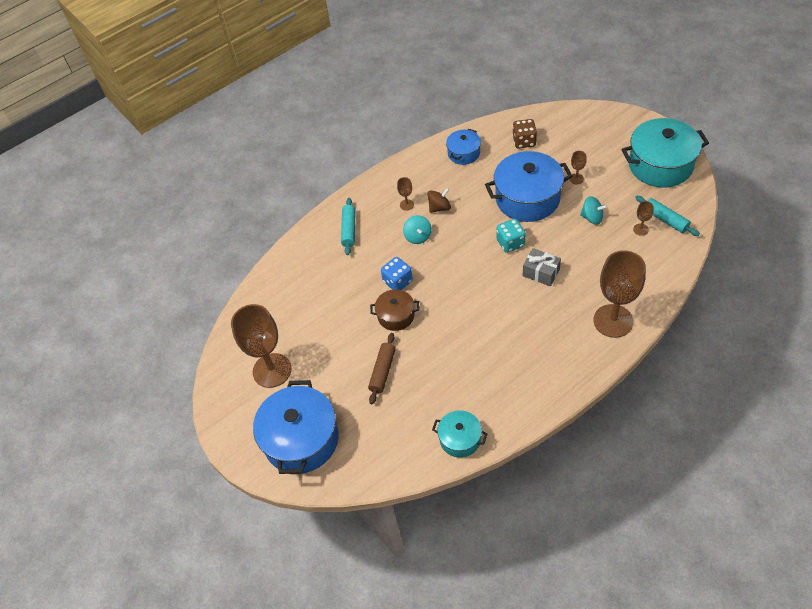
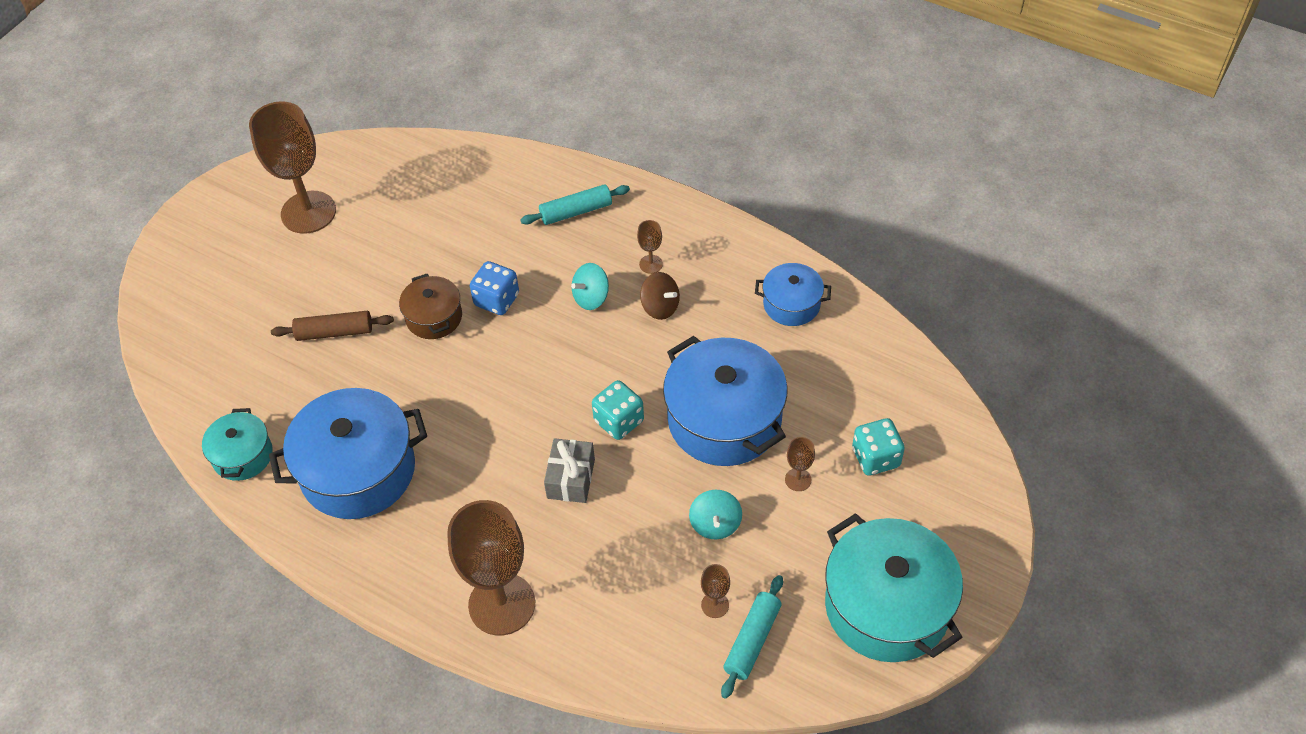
camera: 65 degrees right, 0 degrees up
(301, 439) = (210, 280): blue pot -> blue pot (358, 470)
(524, 141) = (855, 380): brown dice -> none
(574, 147) = (875, 458): none -> turquoise dice

